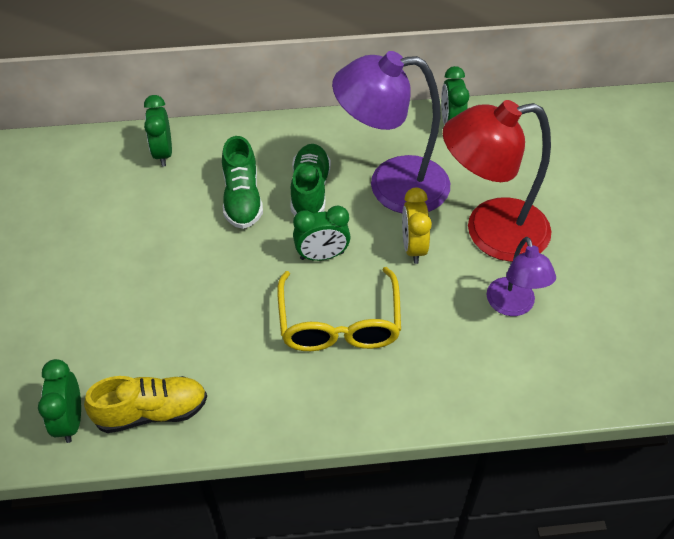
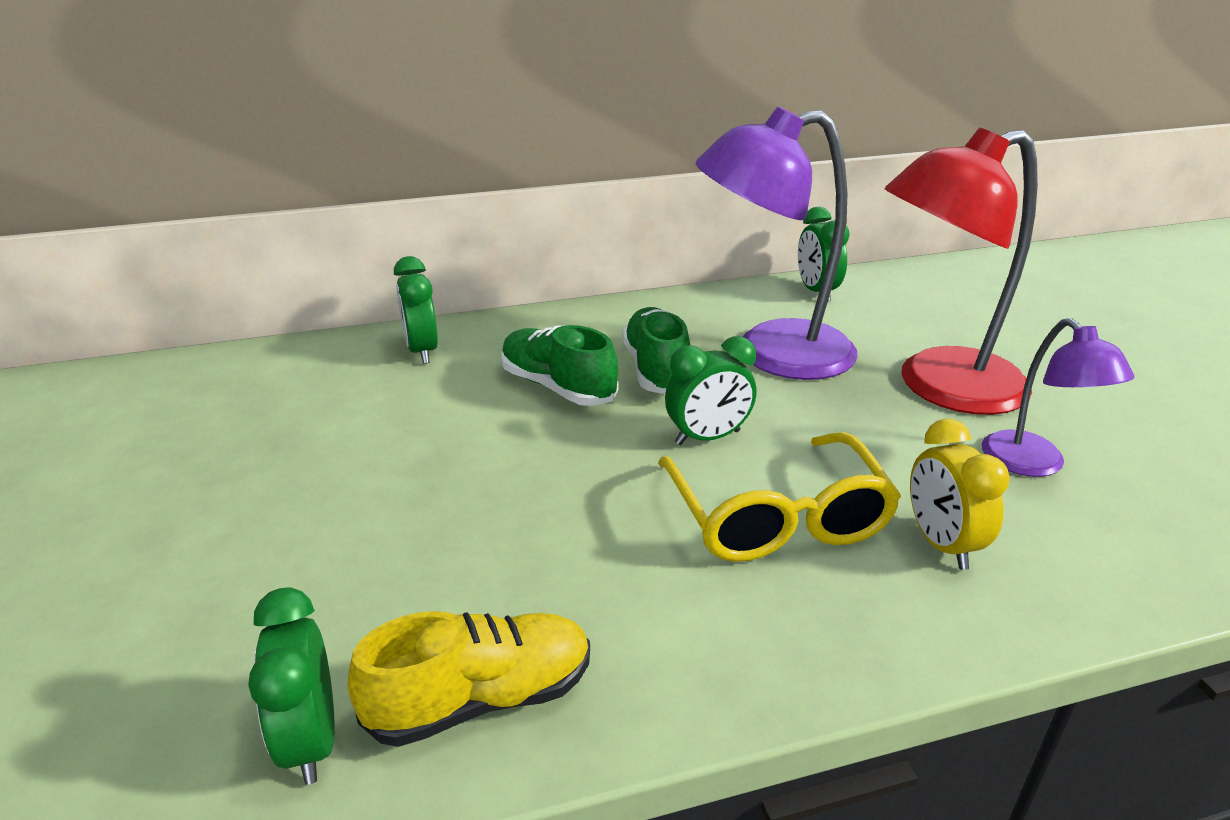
camera: 10 degrees left, 20 degrees down
(242, 198) = (558, 387): green shoe -> green shoe turned 150 degrees clockwise
(413, 247) = (840, 414): yellow clock -> yellow clock (941, 544)

